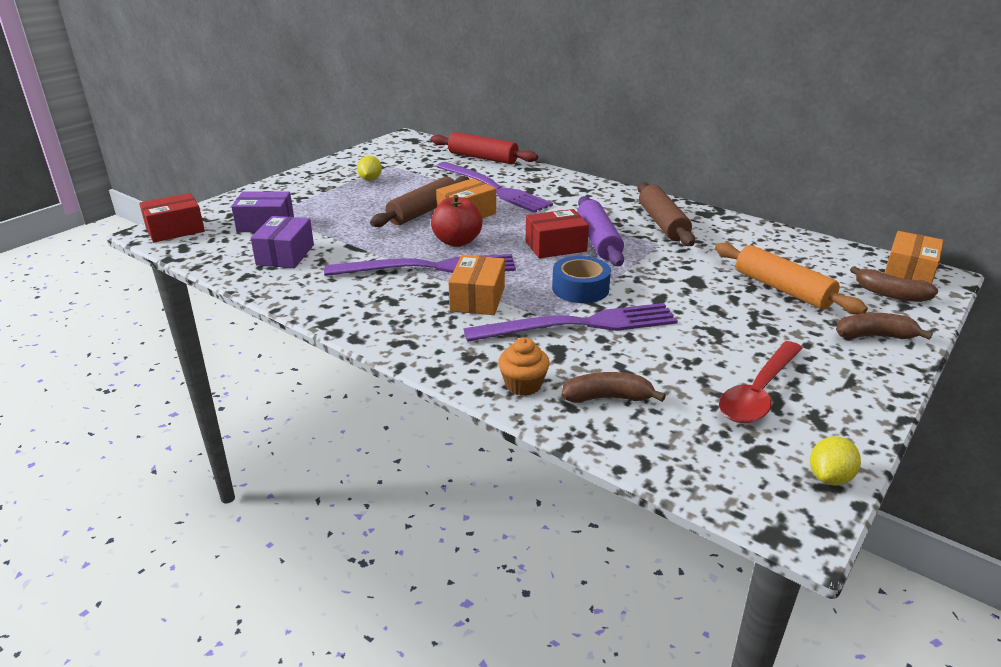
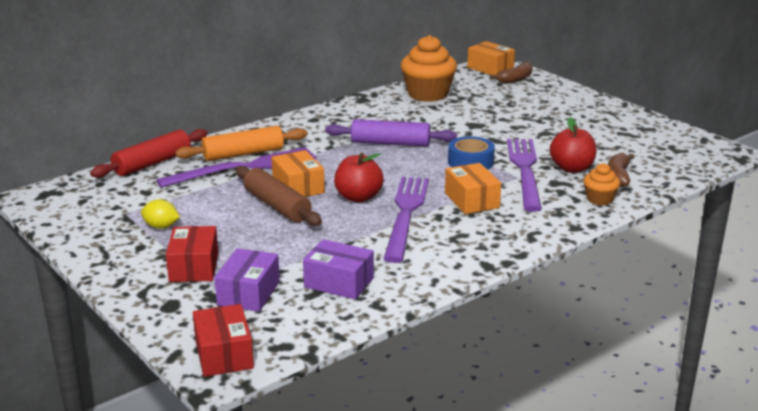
camera: 75 degrees left, 5 degrees down
(478, 299) = (471, 200): orange box -> orange box turned 45 degrees clockwise
(555, 246) = (392, 160): red box -> red box (194, 267)
(609, 358) = (571, 168): none -> red apple
(662, 223) = (372, 116): brown rolling pin -> none
(758, 392) = (618, 136): red spoon -> none
(763, 244) = (428, 94): none -> orange cupcake
(782, 289) = (497, 103): orange rolling pin -> orange rolling pin (243, 154)
(829, 477) = (696, 137): yellow lemon -> none
(874, 336) = (563, 95): brown banana -> none

